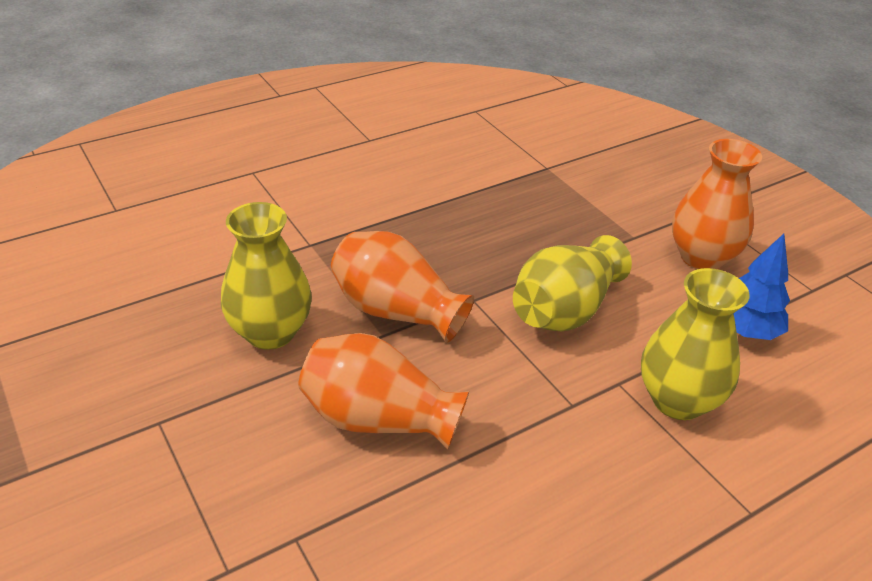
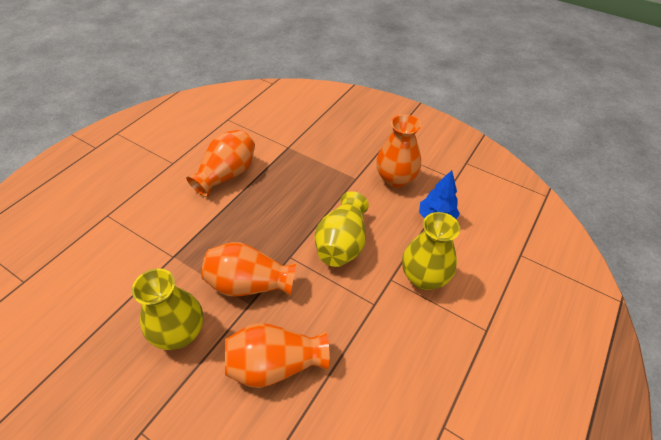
camera: 25 degrees left, 10 degrees up
(437, 174) = (227, 174): none -> orange vase

